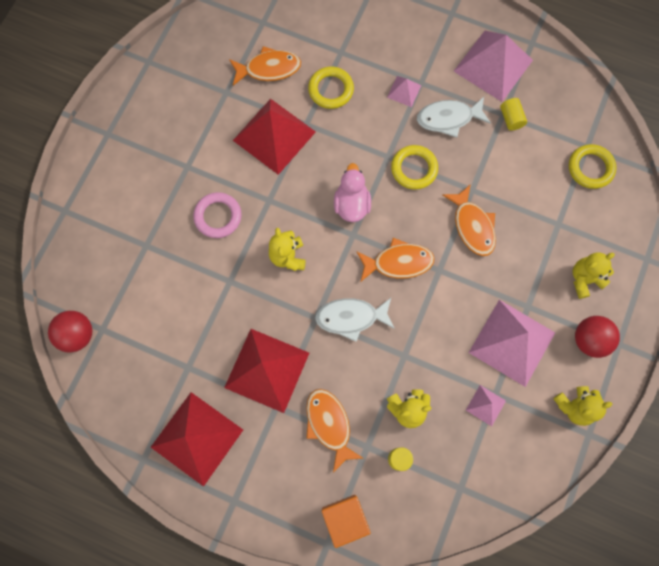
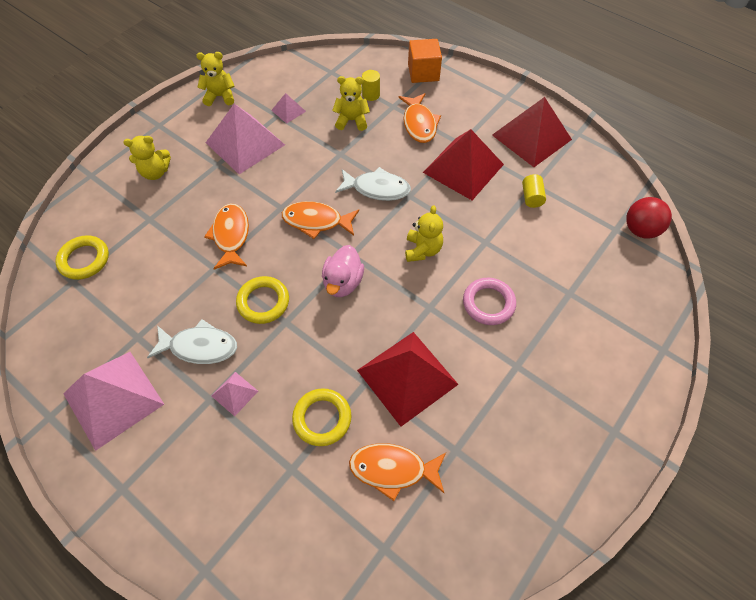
camera: 165 degrees left, 15 degrees down
(511, 119) = (131, 329): yellow cylinder -> yellow cylinder (531, 197)
(589, 340) = (181, 132): red ball -> none

